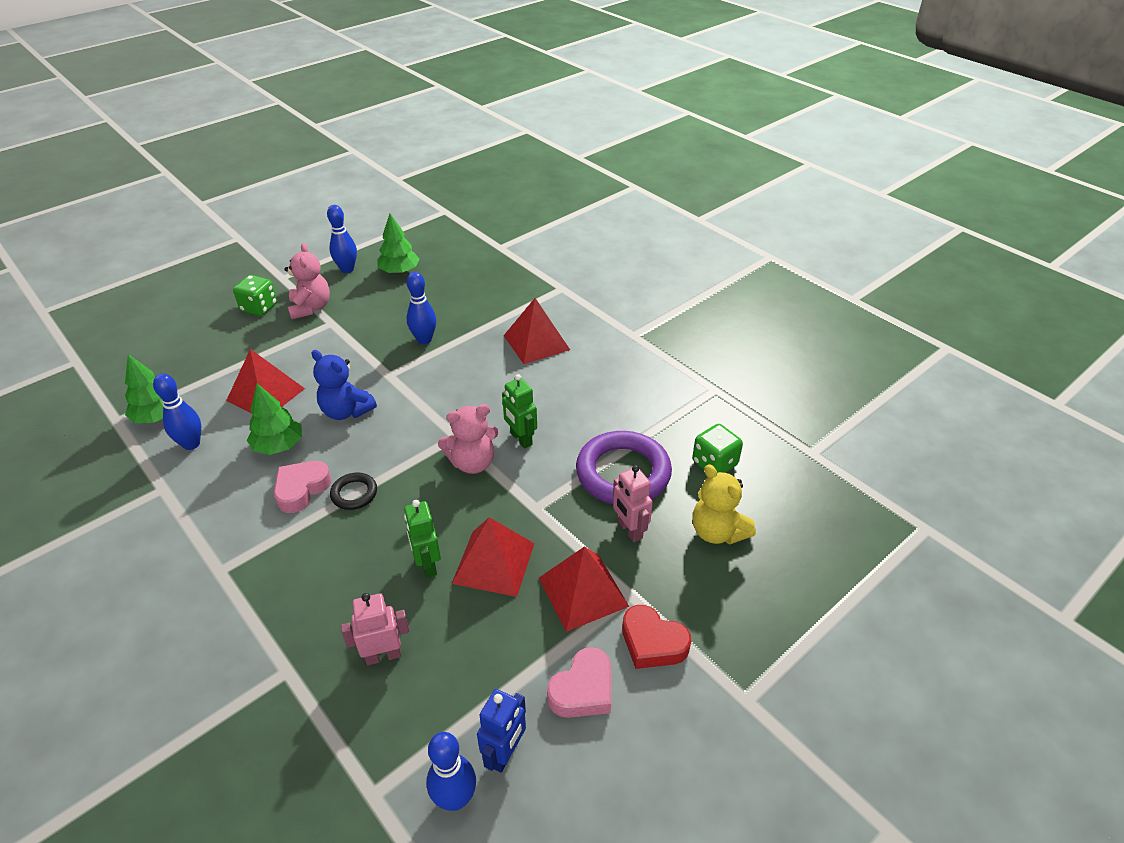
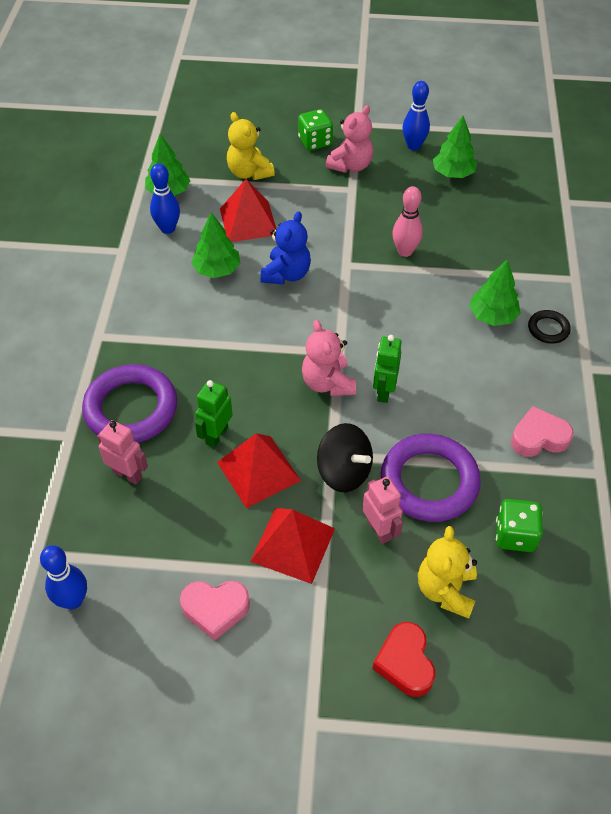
camera: 45 degrees right, 10 degrees up
(223, 360) = (249, 173): none -> yellow teddy bear
(301, 489) = (198, 315): pink heart -> pink heart (538, 437)
(323, 603) = (131, 408): none -> purple ring
(346, 411) = (286, 274): blue teddy bear -> blue teddy bear turned 150 degrees counterclockwise
(354, 493) = (226, 344): black ring -> black ring (548, 329)
(424, 339) = (405, 251): blue bowling pin -> pink bowling pin
(472, 463) = (327, 383): pink teddy bear -> pink teddy bear turned 45 degrees clockwise
(505, 753) = (127, 602): blue robot -> none
(536, 342) = (492, 316): red pyramid -> green tree
(558, 512) = (344, 472): none -> black spinning top
(629, 530) = (379, 530): pink robot -> pink robot turned 135 degrees clockwise
(652, 642) = (296, 623): red heart -> red heart (405, 663)

